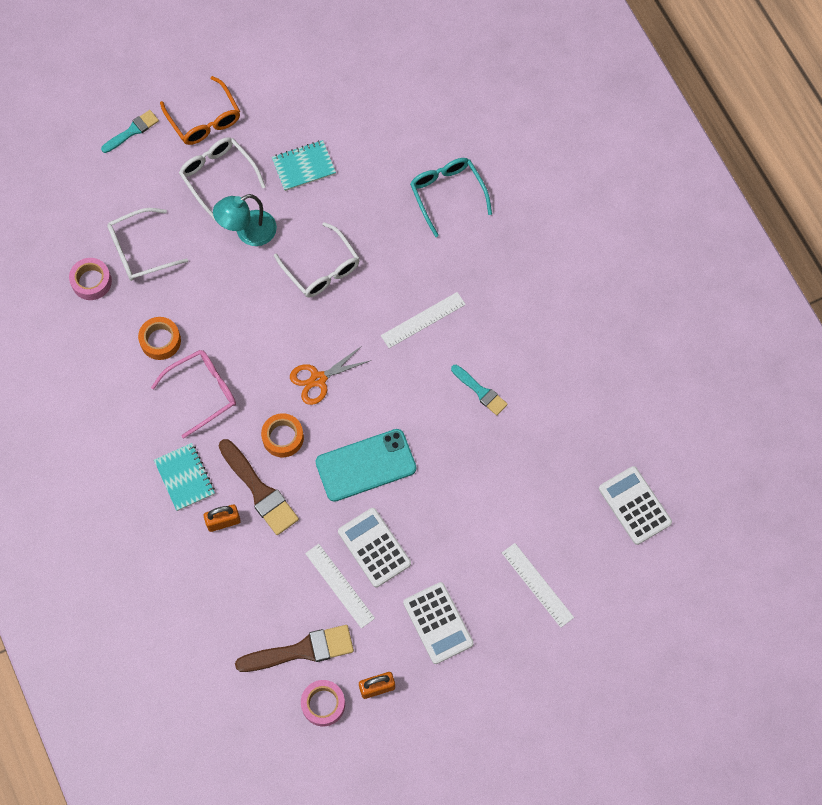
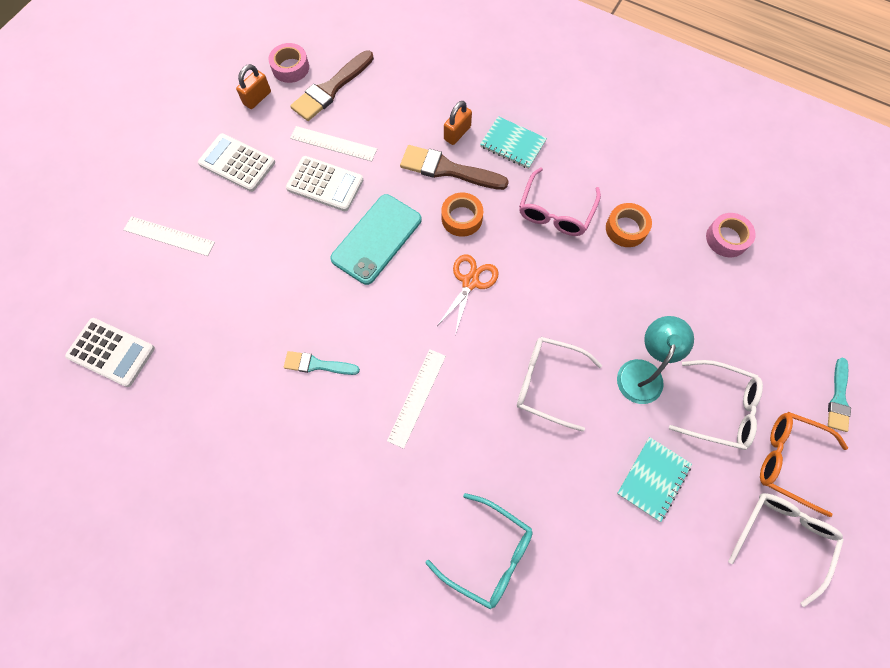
camera: 145 degrees right, 0 degrees up
(139, 250) = (716, 290): white glasses -> white glasses (782, 537)

